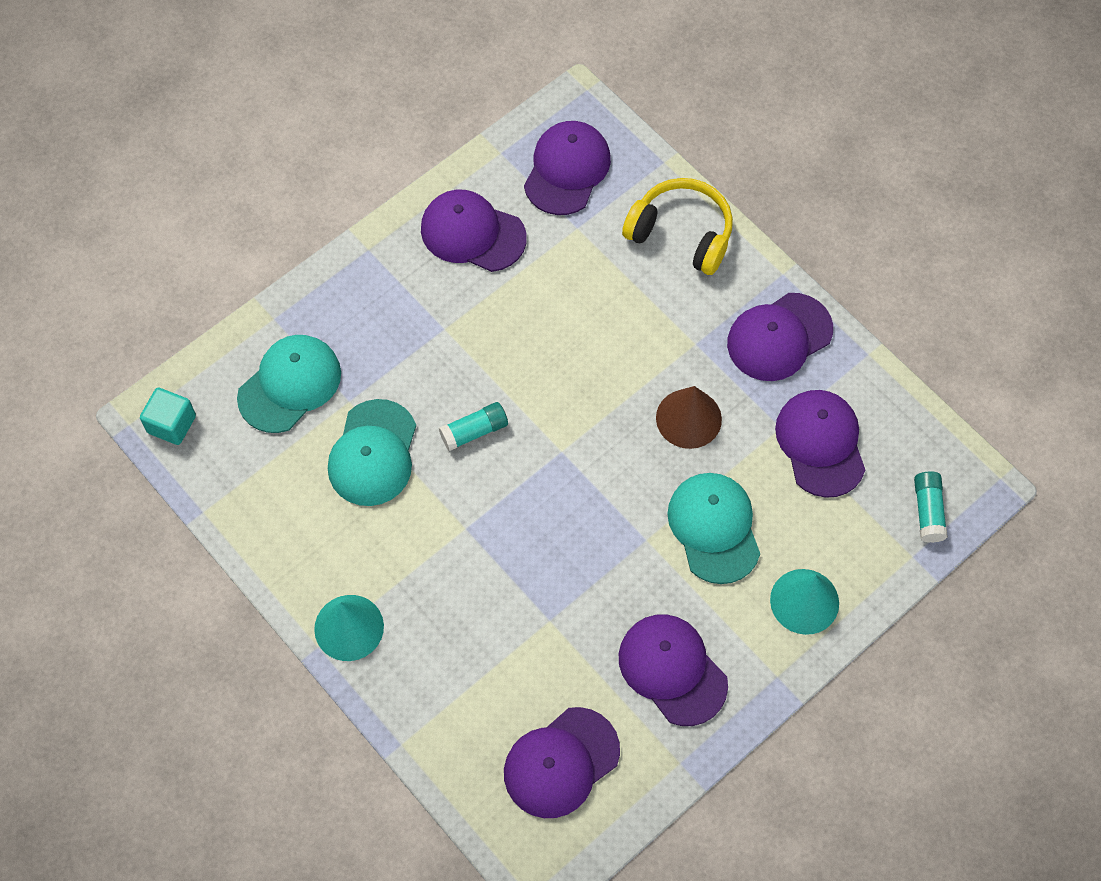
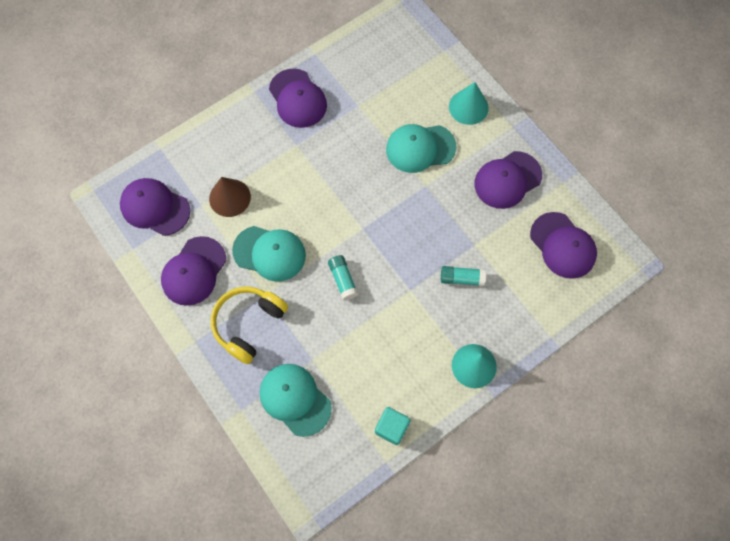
camera: 85 degrees left, 5 degrees up
(172, 424) = (316, 484): turquoise cube -> turquoise cube (392, 428)
(373, 453) = (352, 345): turquoise cap -> turquoise cap (269, 253)
(681, 233) = (216, 144): yellow headphones -> yellow headphones (248, 324)
(688, 418) = (347, 154): brown cone -> brown cone (229, 197)
(820, 444) = (371, 86): purple cap -> none
(928, 511) = (417, 39): turquoise glue stick -> turquoise glue stick (461, 278)

